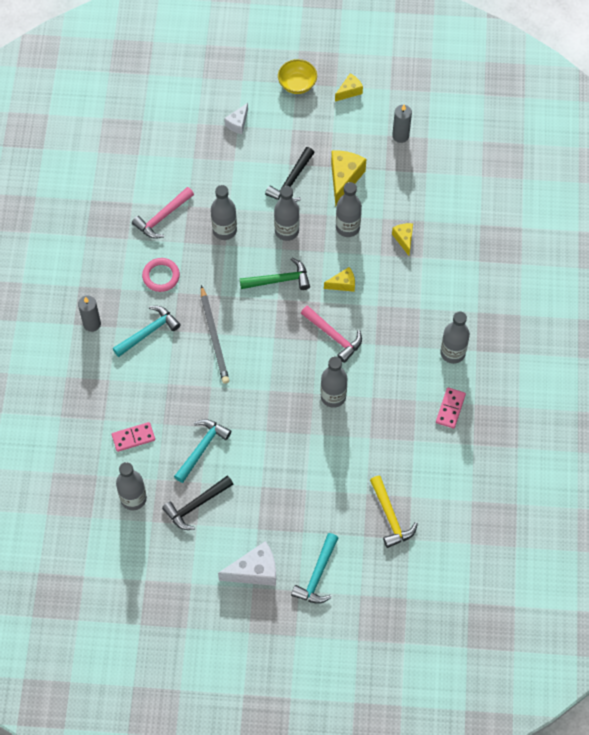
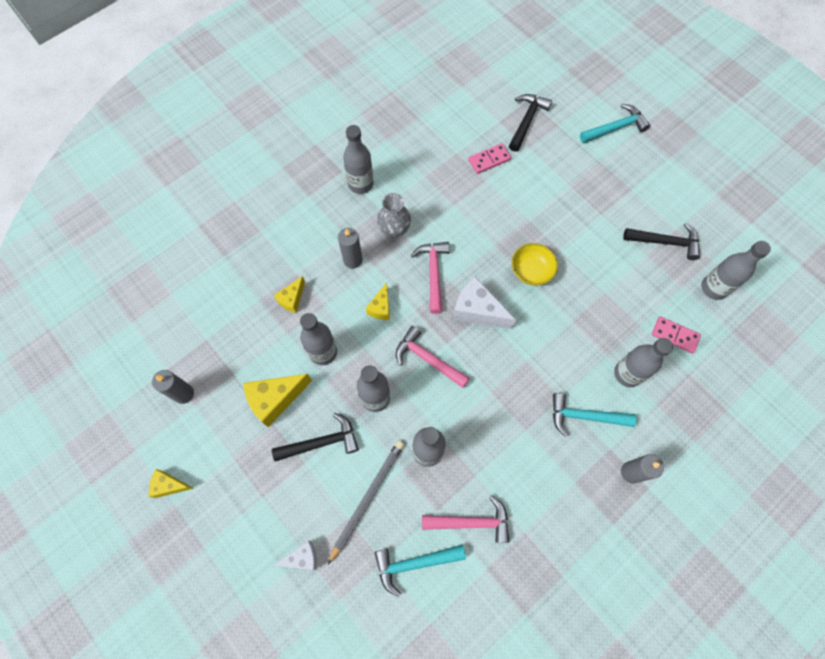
camera: 135 degrees left, 5 degrees up
(161, 276) = (527, 460): pink ring -> none
(202, 448) = (623, 279): turquoise hammer -> turquoise hammer (414, 563)
(214, 337) = (530, 359): grey pencil -> grey pencil (367, 498)
(255, 571) = (659, 165): white cheese -> white cheese (477, 311)
(279, 280) = (427, 359): green hammer -> pink hammer
(297, 84) = (203, 545): yellow bowl -> yellow bowl (531, 271)
(333, 396) = (482, 230): grey bottle -> grey bottle (627, 374)
(343, 284) = (381, 307): yellow cheese -> yellow cheese turned 105 degrees counterclockwise
(390, 517) = (526, 121): yellow hammer -> black hammer
(393, 342) = (394, 229): none -> grey vase
(395, 297) = (353, 260): none -> grey candle
(450, 408) = (407, 150): pink domino -> pink domino (489, 160)

